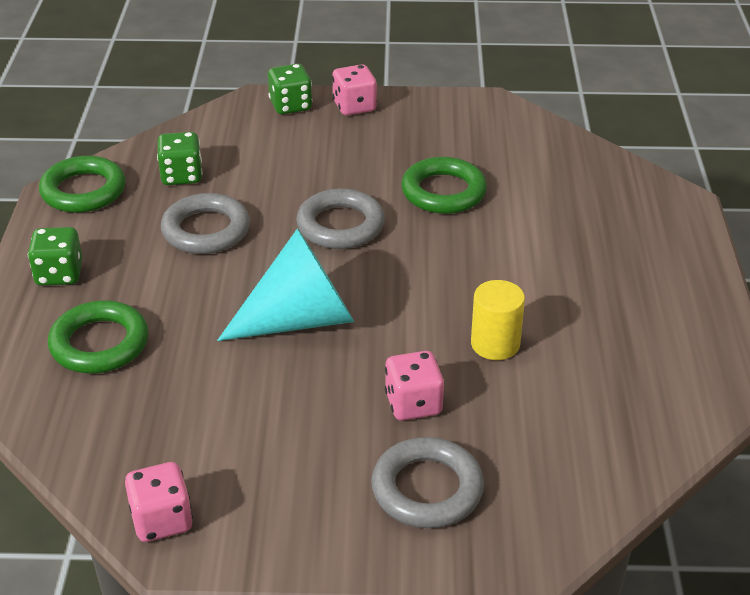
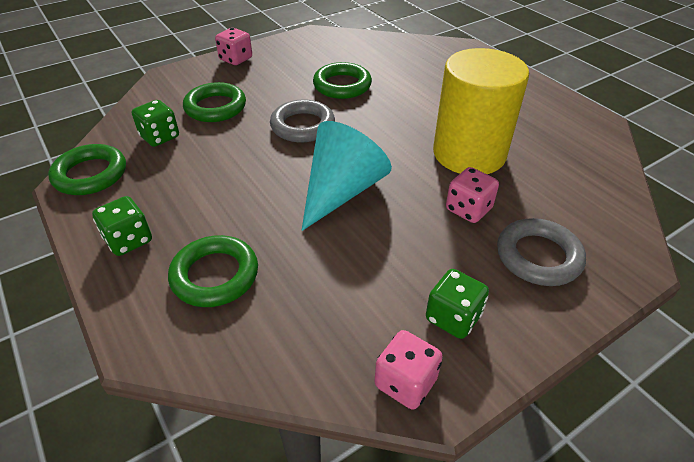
camera: 35 degrees left, 5 degrees up
(206, 230) = (215, 163): grey ring -> none
(270, 163) = (215, 107): none -> green ring
(290, 106) = (193, 71): green dice -> green dice (453, 317)
(495, 344) = (469, 154): yellow cylinder -> yellow cylinder, size x2.11

